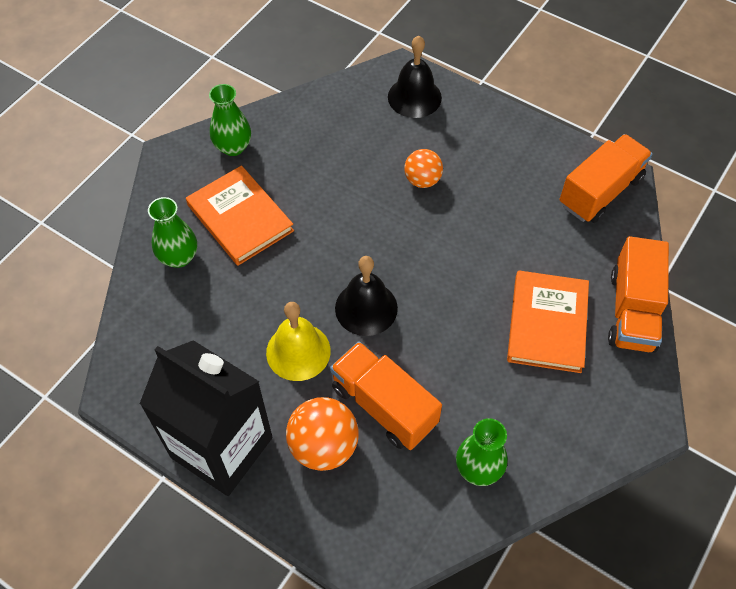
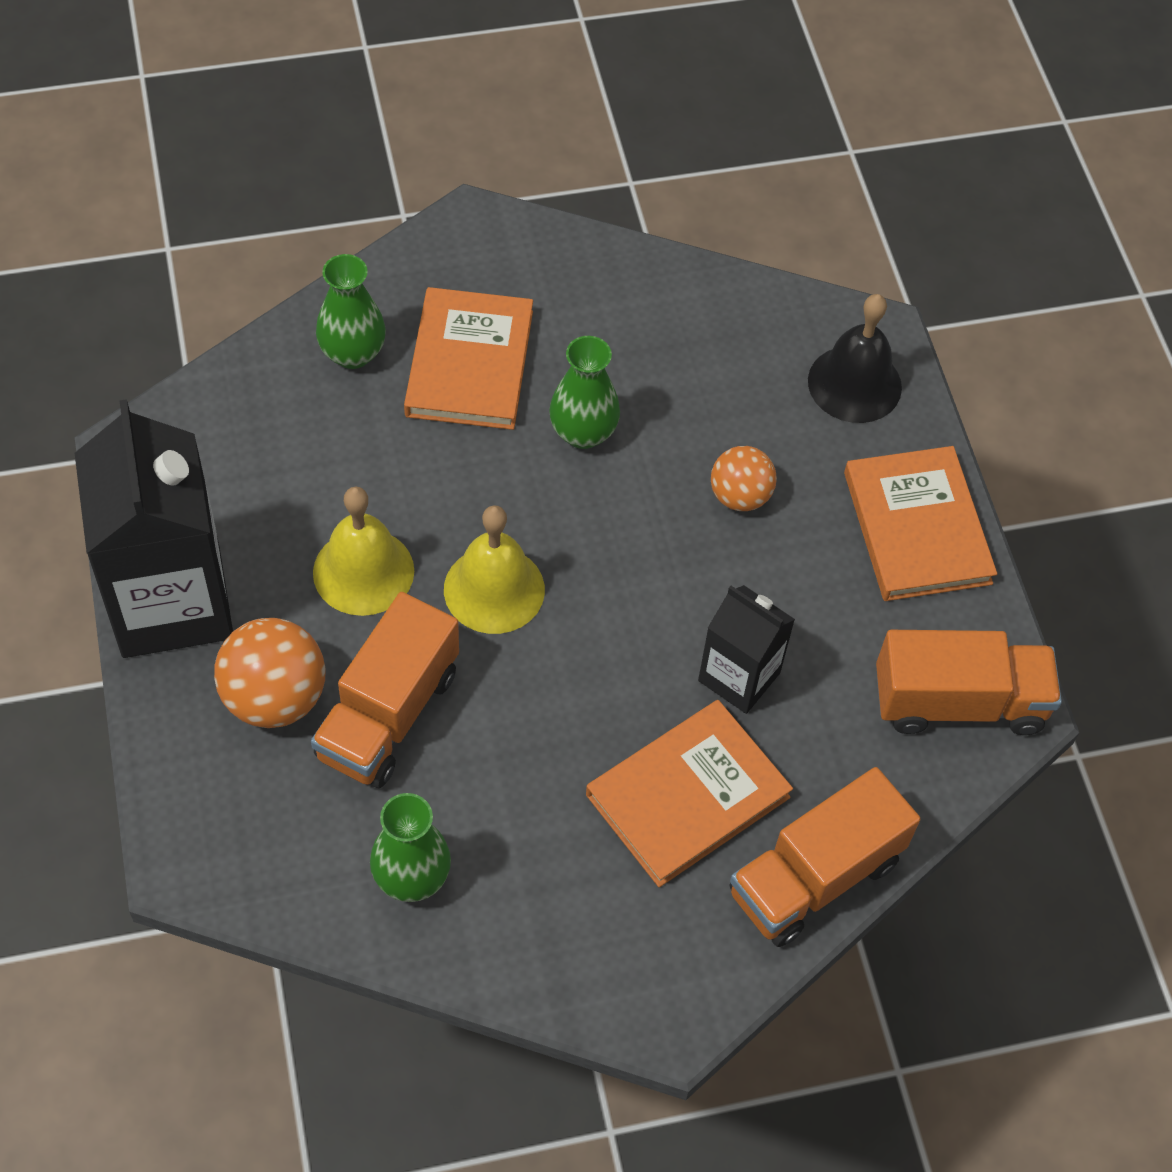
camera: 40 degrees right, 0 degrees up
(233, 147) = (556, 271): green vase -> green vase (583, 432)
(366, 308) = (494, 589): black bell -> yellow bell
(384, 405) = (388, 714): orange truck -> orange truck turned 150 degrees counterclockwise
(505, 135) = (917, 528): none -> orange book
(509, 255) = (739, 677): none -> black carton

